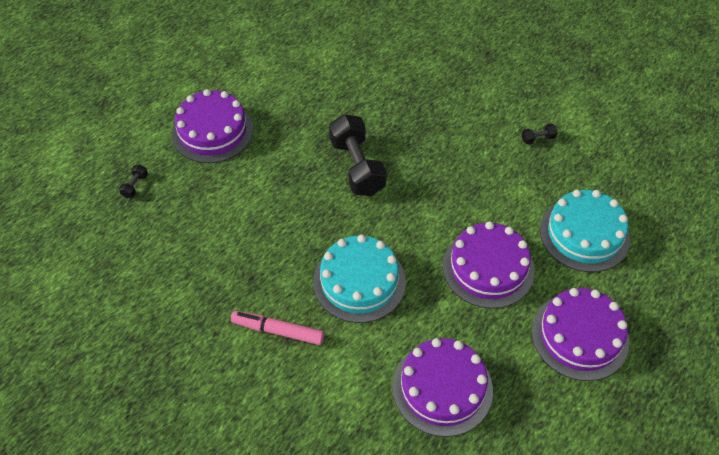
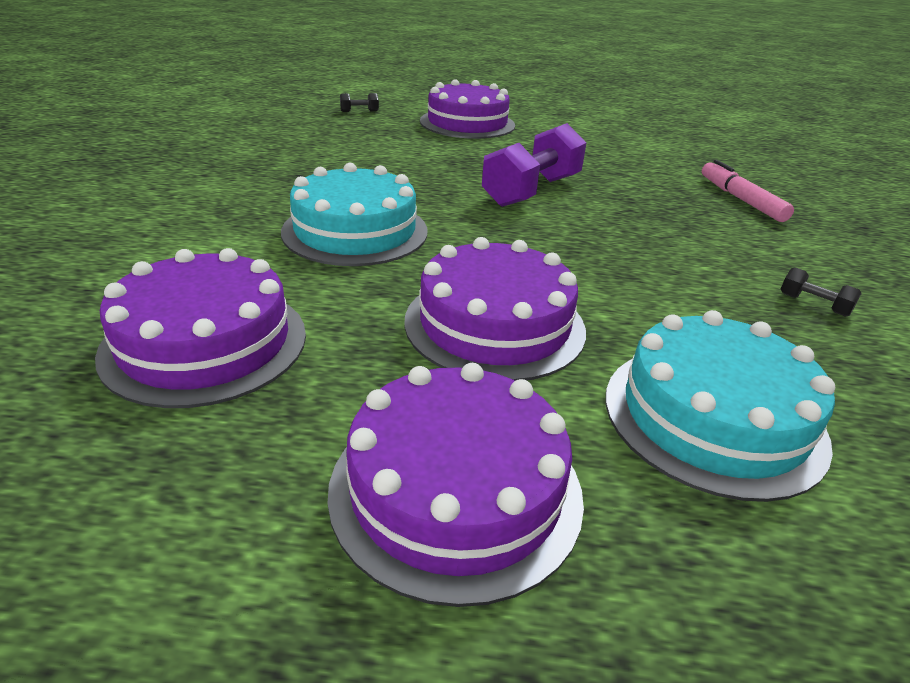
camera: 55 degrees right, 20 degrees down
(278, 331) = (231, 202): pink marker -> pink marker (741, 200)
(357, 167) = (531, 191): black dumbbell -> purple dumbbell

